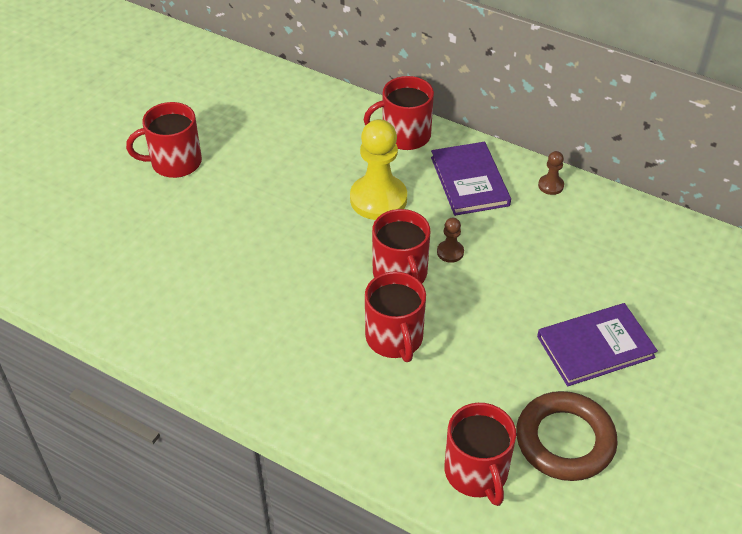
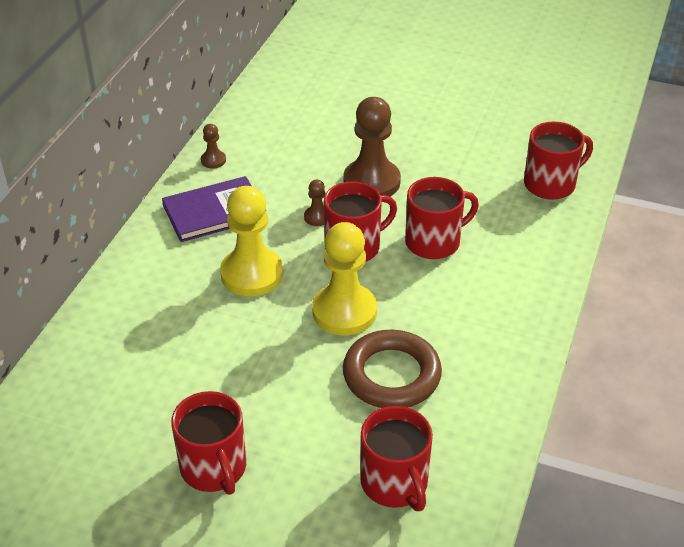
camera: 100 degrees left, 5 degrees down
(314, 255) = (344, 311): none -> yellow pawn
(404, 135) = (145, 265): red mug -> red mug (395, 483)
(501, 303) = (371, 182): none -> brown pawn
(565, 440) = (501, 143): brown ring -> brown ring (391, 375)
(595, 347) = (403, 130): purple book -> none

